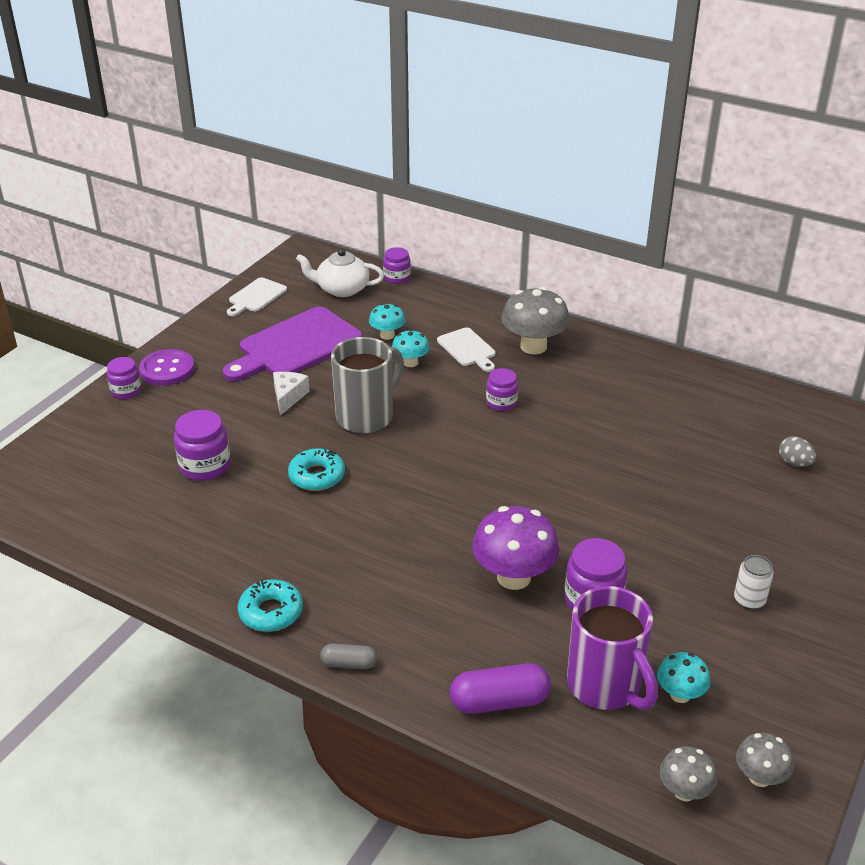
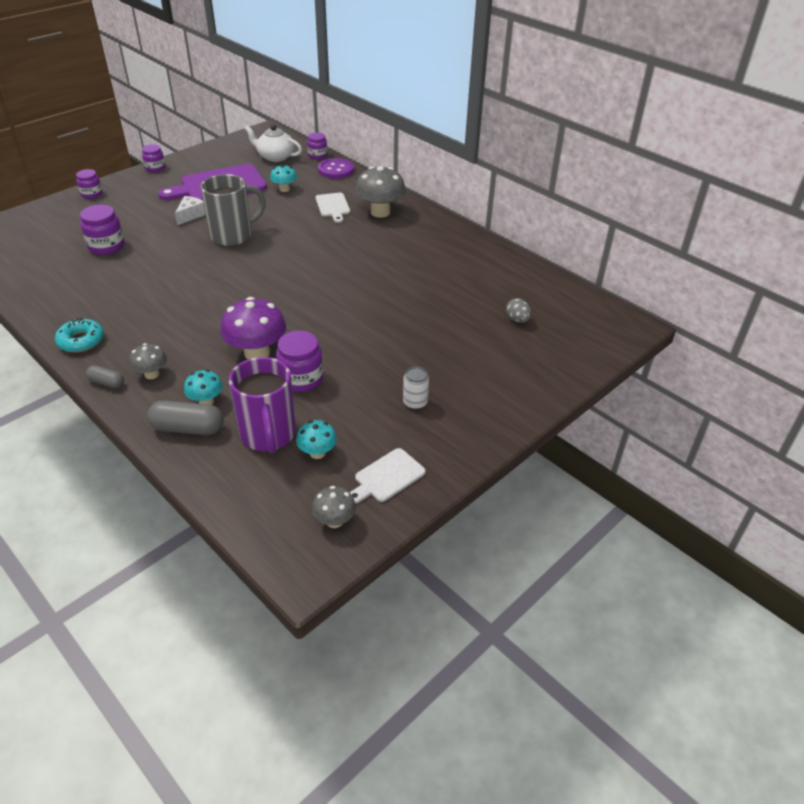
camera: 15 degrees right, 5 degrees up
(167, 369) = (126, 186): purple button -> purple button (335, 170)
(256, 296) = (215, 152): white cutting board -> white cutting board (387, 477)
(317, 476) = (173, 265): turquoise donut -> none
(410, 362) = (287, 208): turquoise mushroom -> turquoise mushroom (206, 401)
(499, 701) = (188, 428): purple capsule -> grey capsule
(501, 403) = (331, 243): purple jar -> purple jar (155, 168)
(684, 791) = (273, 516): grey mushroom -> grey mushroom (152, 374)

